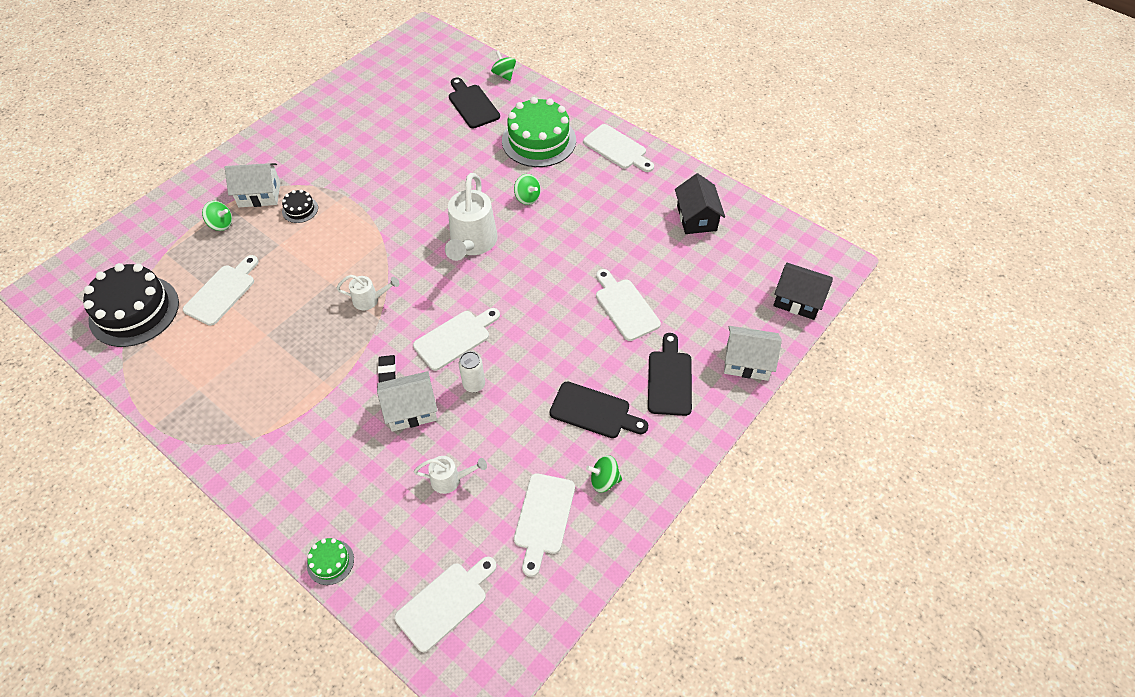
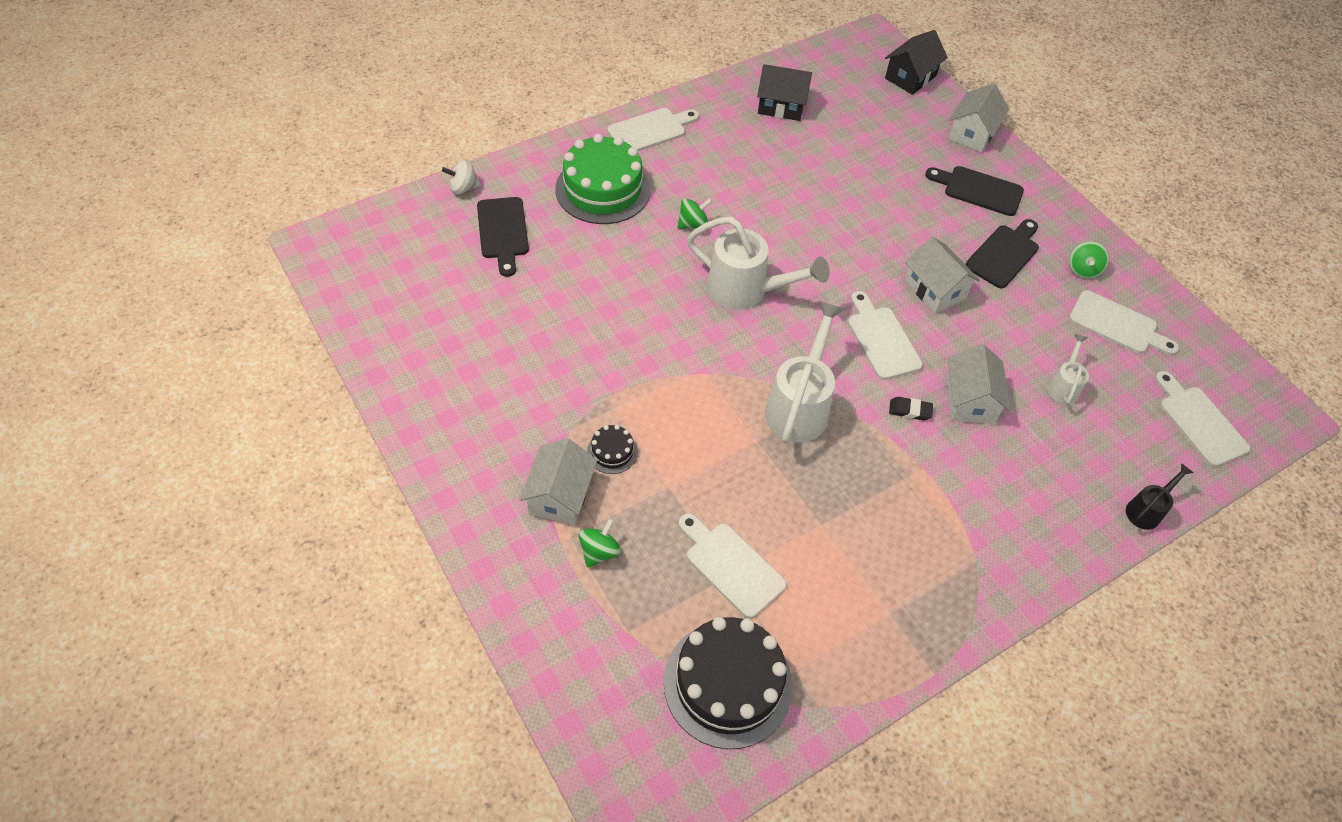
camera: 75 degrees left, 0 degrees up
(330, 562) = (1146, 510): green cake -> black watering can
(370, 300) = (799, 406): white watering can -> white watering can, size x1.94
(472, 105) = (503, 232): black cutting board -> black cutting board turned 90 degrees counterclockwise
(474, 384) = (949, 338): white can -> none
(504, 75) = (463, 188): green spinning top -> white spinning top
(526, 365) = (935, 289): none -> white house
(625, 307) = (881, 193): white cutting board -> none

